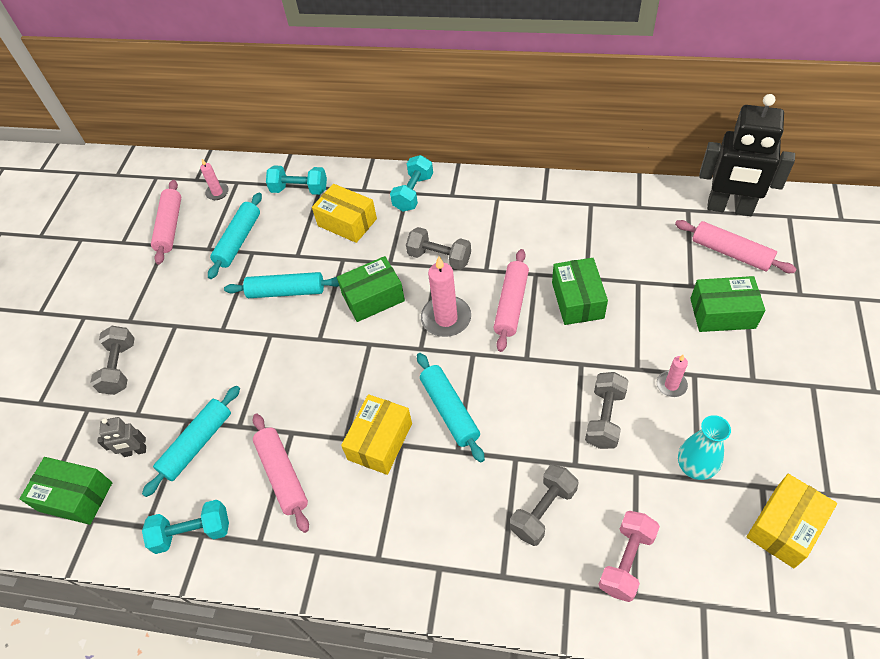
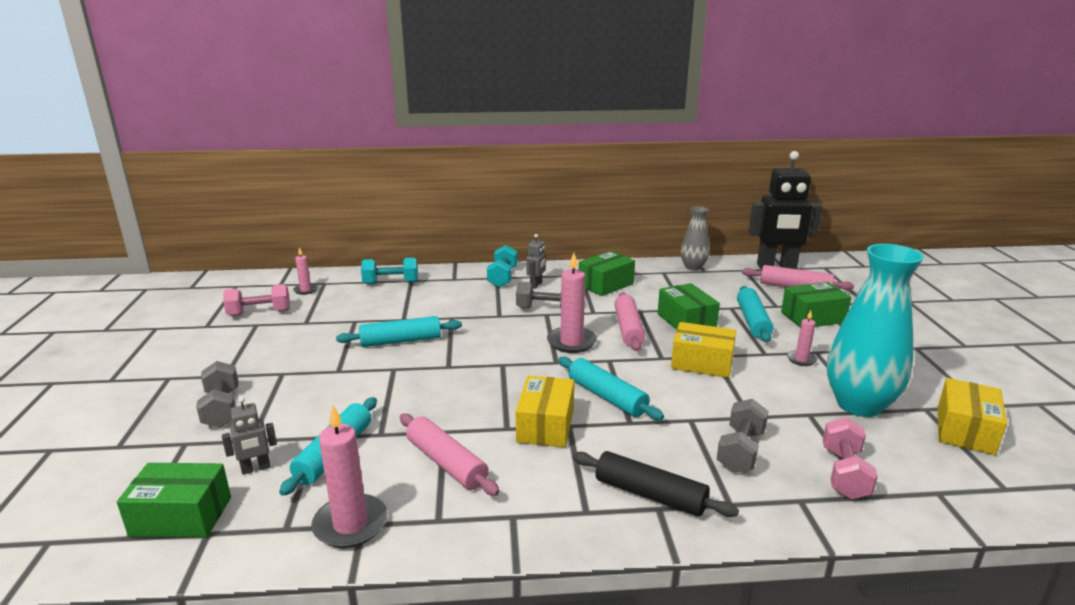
camera: 20 degrees left, 30 degrees down
(170, 227) = (259, 313): pink rolling pin -> pink dumbbell
(193, 532) = (350, 524): turquoise dumbbell -> pink candle
(238, 241) = (338, 315): turquoise rolling pin -> turquoise rolling pin (752, 321)
(347, 222) = (446, 297): yellow box -> yellow box (702, 363)
(373, 298) = (493, 337): green box -> green box (606, 284)
(438, 550) = (650, 495): none -> black rolling pin
(443, 211) = (536, 285): none -> grey robot
(604, 418) = (757, 385): grey dumbbell -> none
(629, 198) = (693, 267): none -> grey vase
(694, 468) = (859, 405): turquoise vase -> turquoise vase, size x1.85

